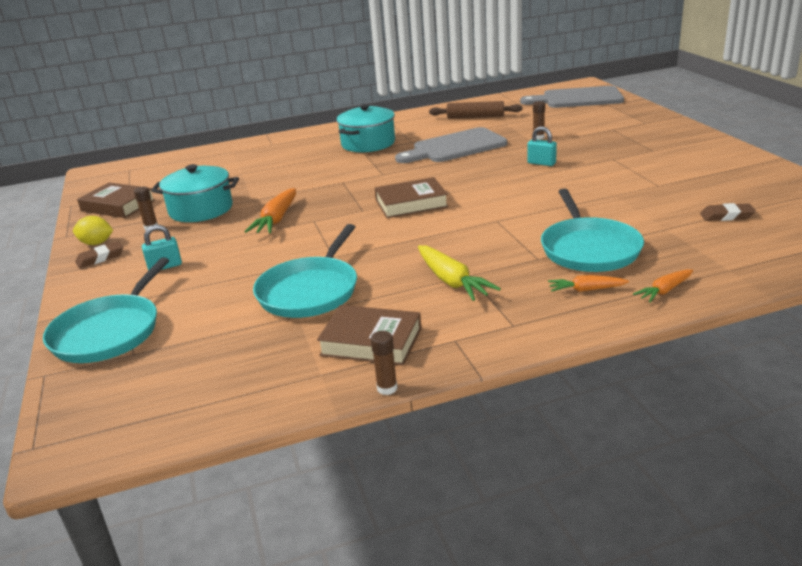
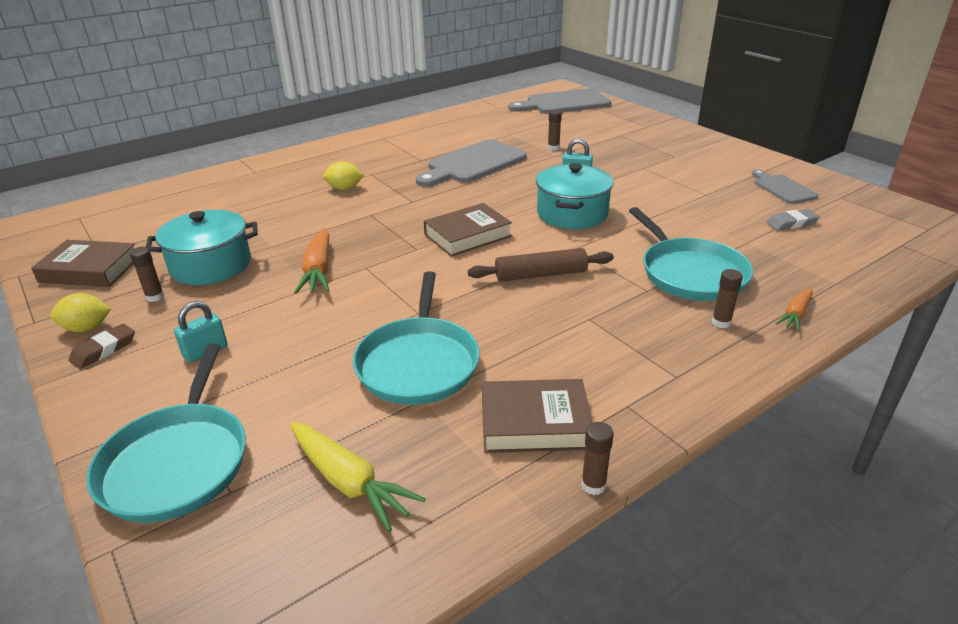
camera: 20 degrees left, 5 degrees up
(334, 161) = (344, 188): none -> yellow lemon
(368, 143) = (372, 165): turquoise pot -> turquoise pot (572, 214)
(452, 281) = (575, 329): yellow carrot -> yellow carrot (349, 482)
(475, 117) = (472, 127): brown rolling pin -> brown rolling pin (541, 274)
(586, 290) = (721, 322): orange carrot -> brown glue stick
(726, 216) = (791, 223): brown eraser -> grey eraser
(743, 185) = (782, 188): none -> grey cutting board

